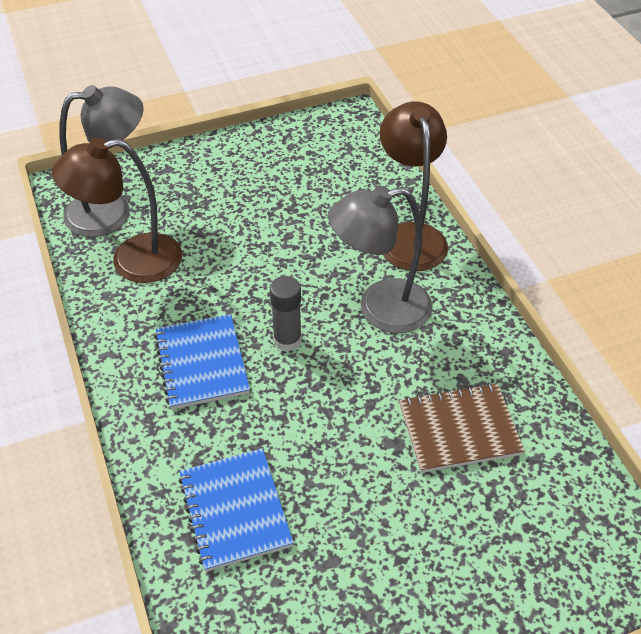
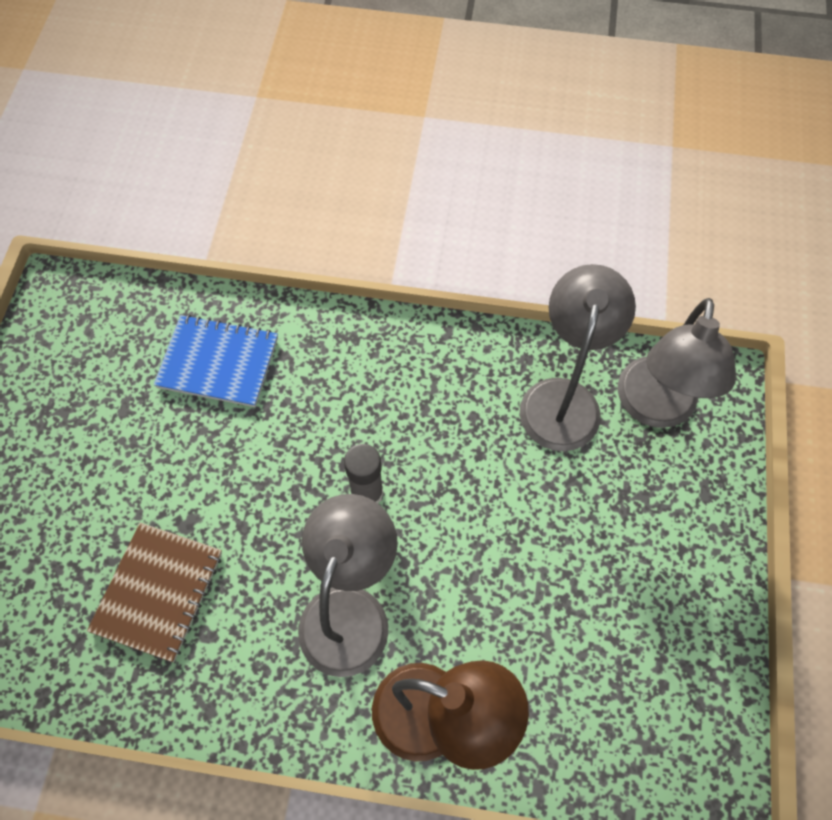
camera: 120 degrees right, 15 degrees up
(132, 261) = (563, 398): brown lamp -> grey lamp
(202, 363) = (387, 404): blue notebook -> none

